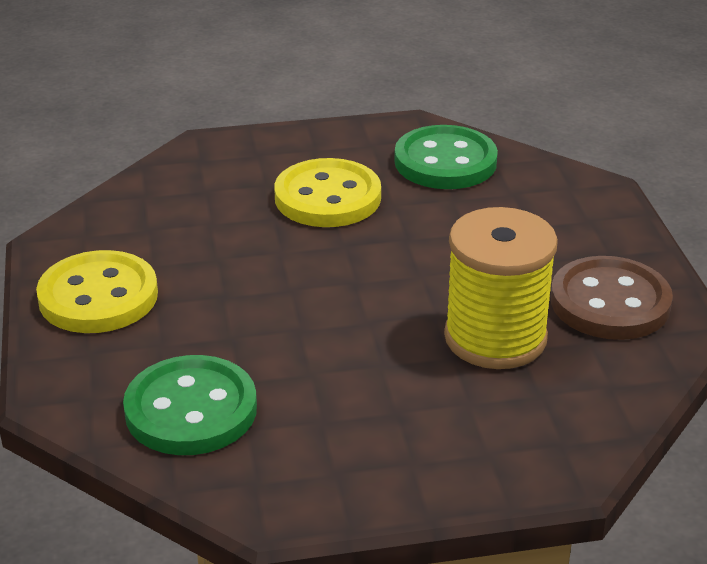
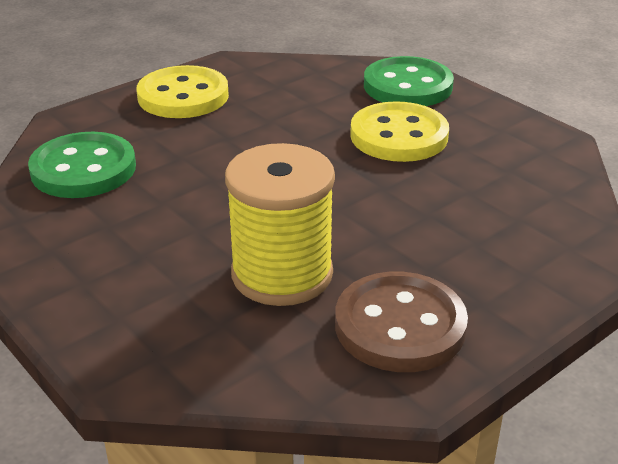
camera: 60 degrees right, 0 degrees up
(445, 162) = (521, 170): green button -> green button (407, 86)

